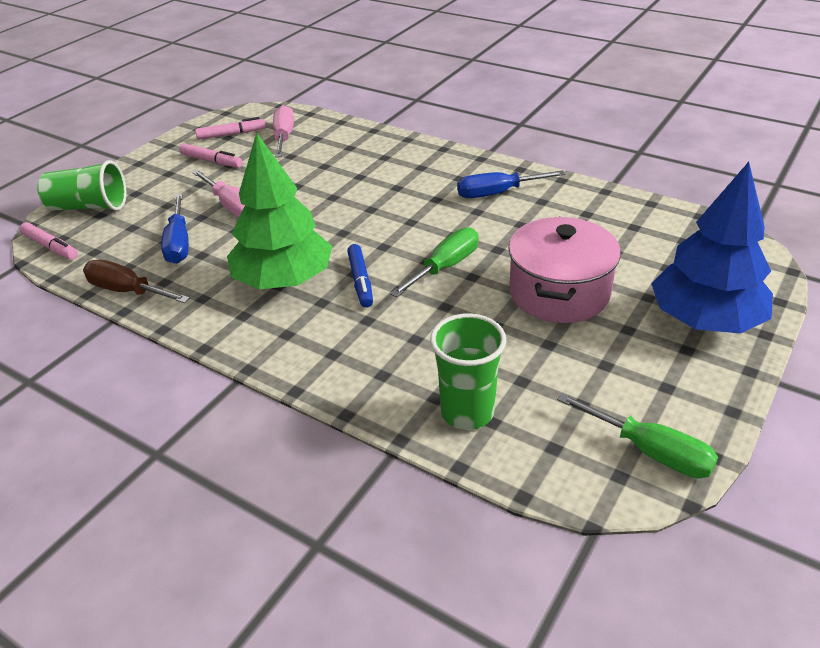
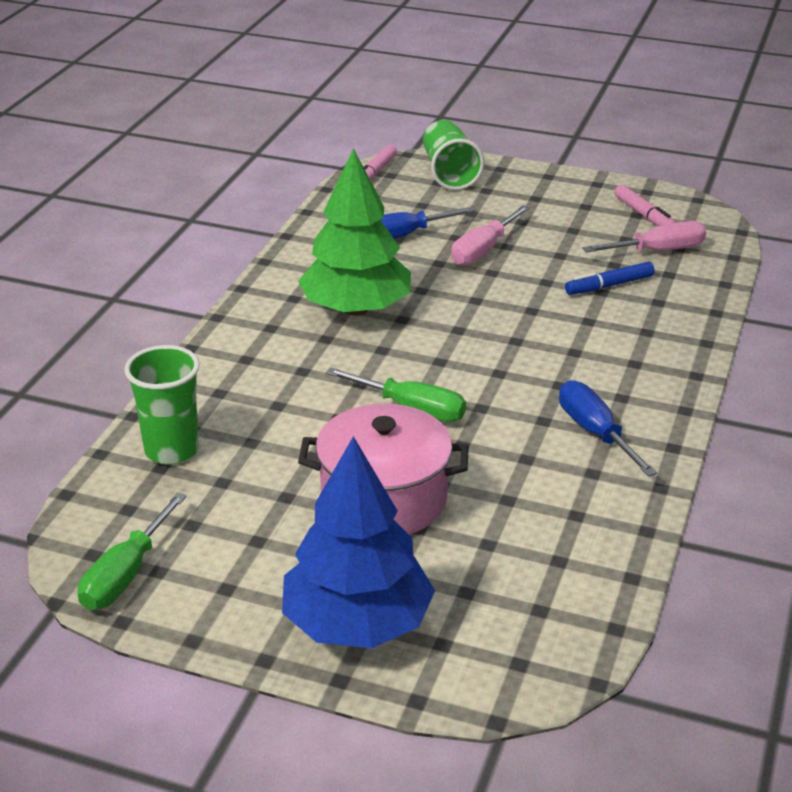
camera: 75 degrees right, 5 degrees down
(127, 291) = (316, 229): brown screwdriver -> none
(211, 161) = (574, 217): pink marker -> none
(360, 281) = (368, 356): blue marker -> blue marker (609, 285)

